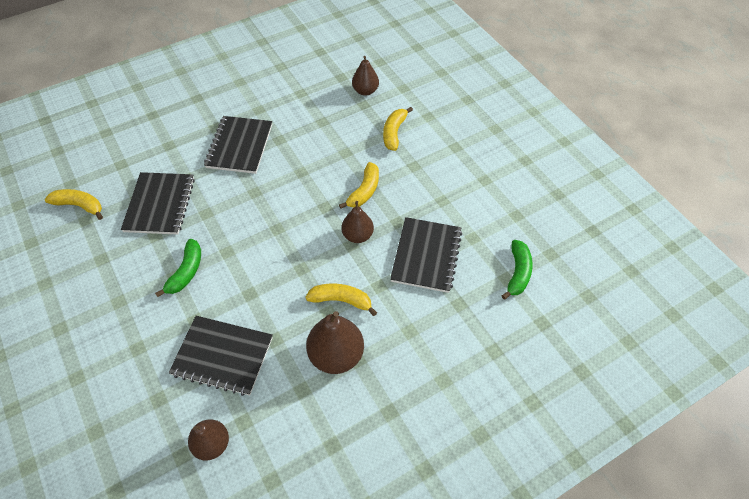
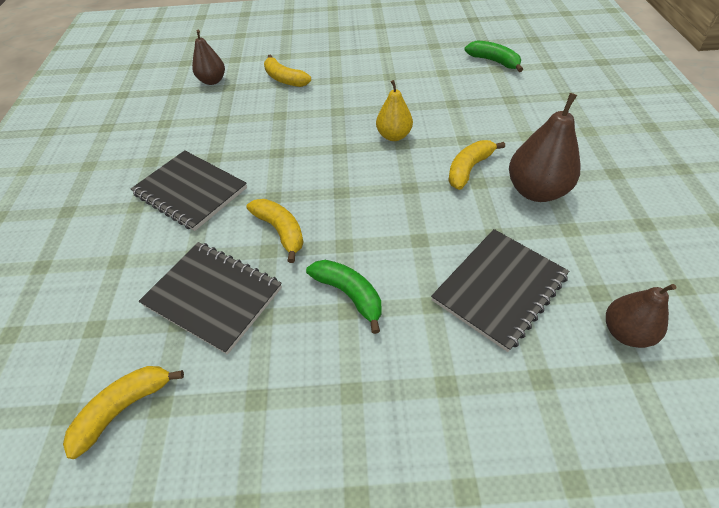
camera: 60 degrees left, 5 degrees down
(357, 235) = (394, 136): brown pear -> yellow pear
(364, 191) = (341, 116): yellow banana -> yellow banana (281, 231)
(426, 256) = (446, 102): black notebook -> none

